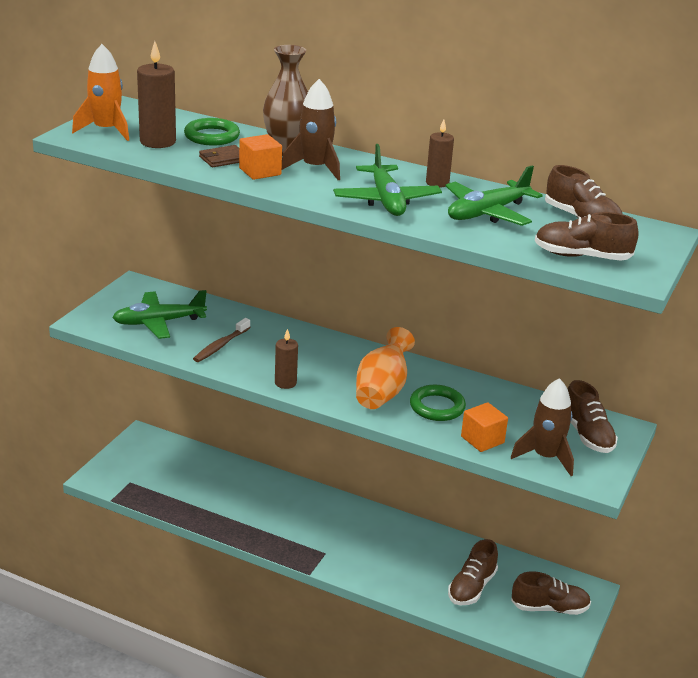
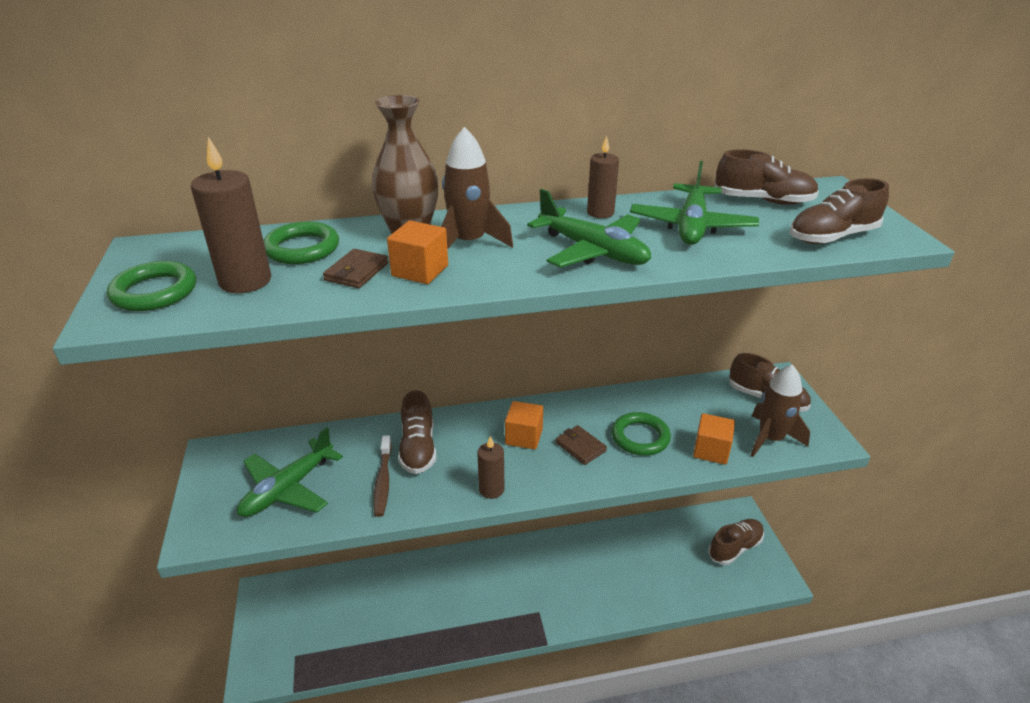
camera: 35 degrees left, 5 degrees up
(106, 130) = (154, 292): orange rocket -> green ring
(348, 366) = (524, 437): none -> orange cube
(382, 391) = (580, 447): orange vase -> brown wallet
(471, 587) = (671, 567): brown shoe -> brown shoe (418, 448)

